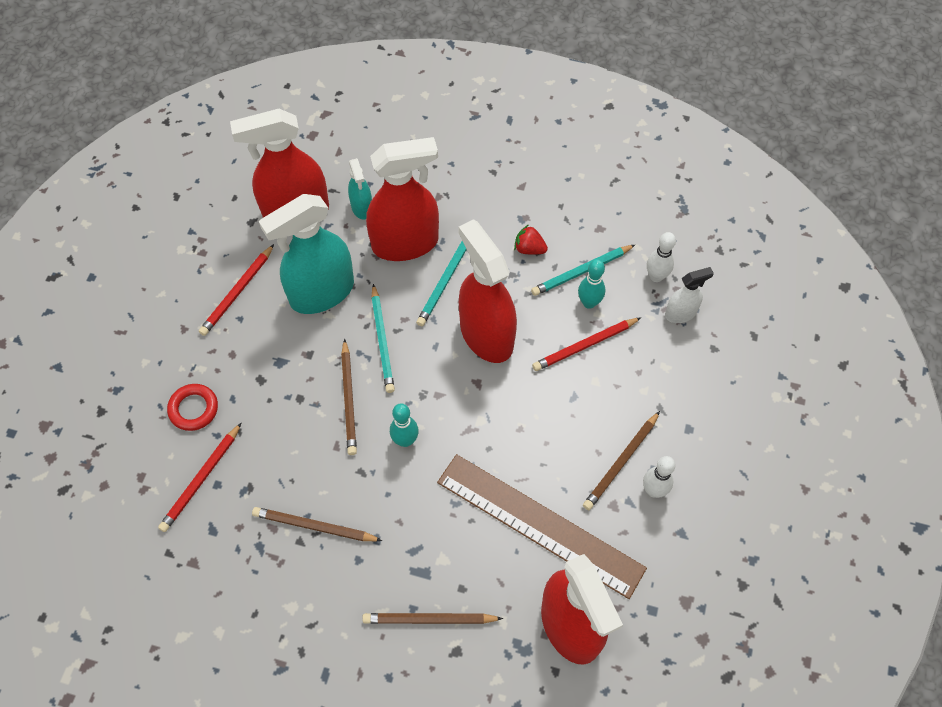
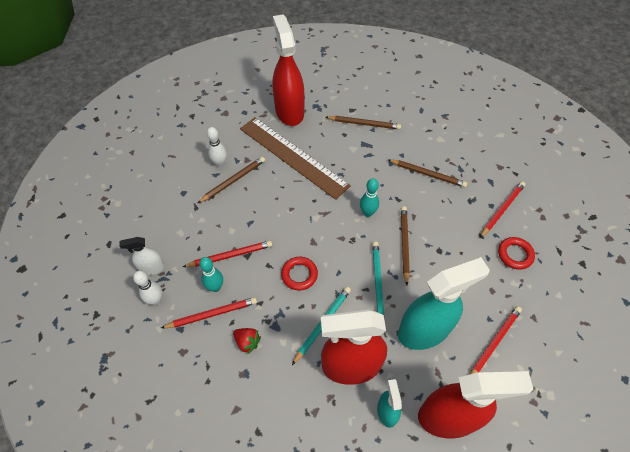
camera: 170 degrees left, 5 degrees down
(486, 335) = (299, 275): red spray bottle -> red ring
(581, 271) = (212, 314): turquoise pencil -> red pencil

